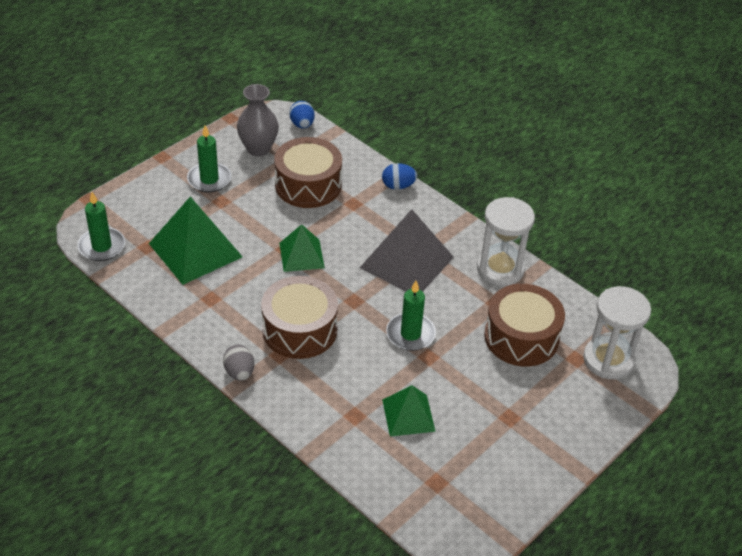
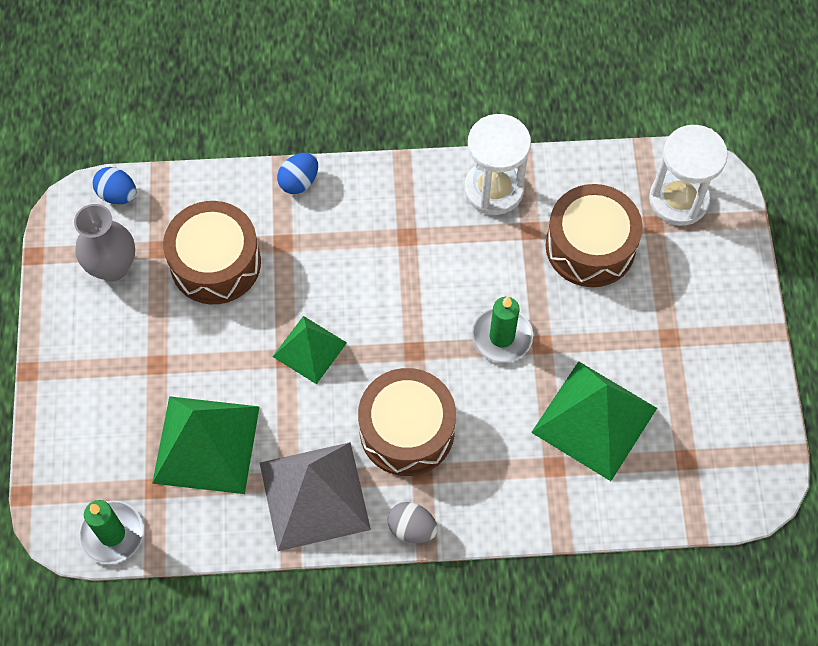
camera: 45 degrees left, 20 degrees up
(209, 179) = (112, 351): green candle -> none
(407, 262) = (409, 262): grey pyramid -> grey pyramid (314, 495)
(408, 415) = (594, 420): green pyramid -> green pyramid, size x1.68

